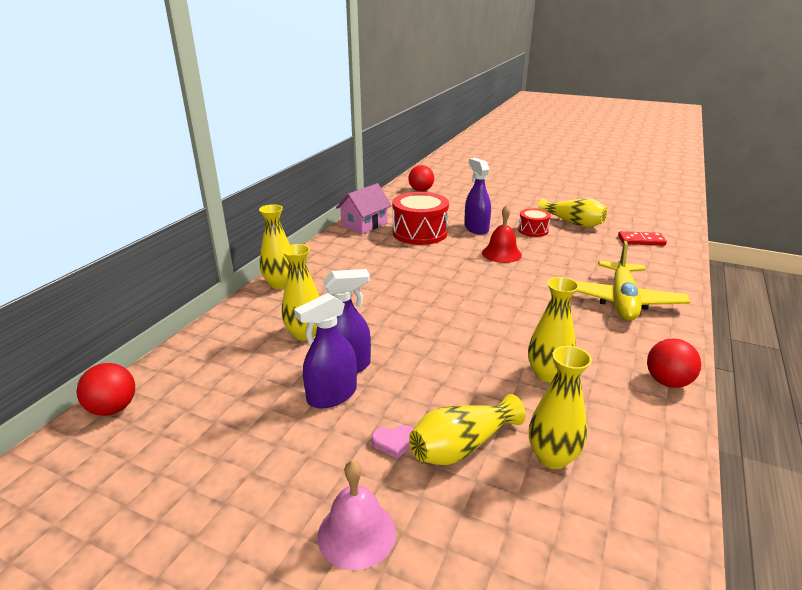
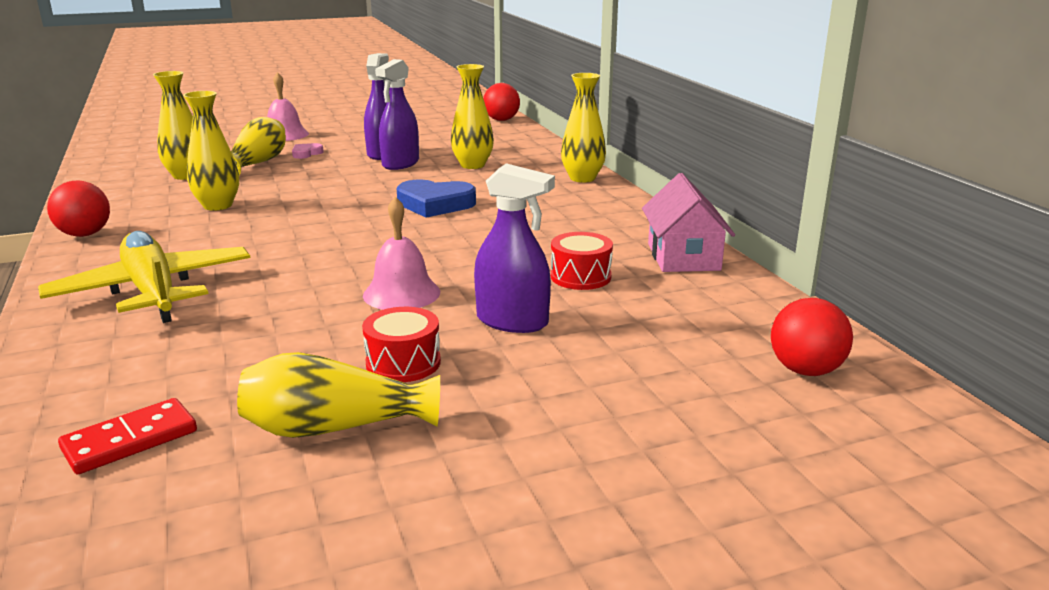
camera: 135 degrees right, 5 degrees down
(402, 302) = (435, 204): none -> blue heart
(420, 233) = (580, 277): red drum -> red drum, size x0.54
(501, 254) = (401, 293): red bell -> pink bell

